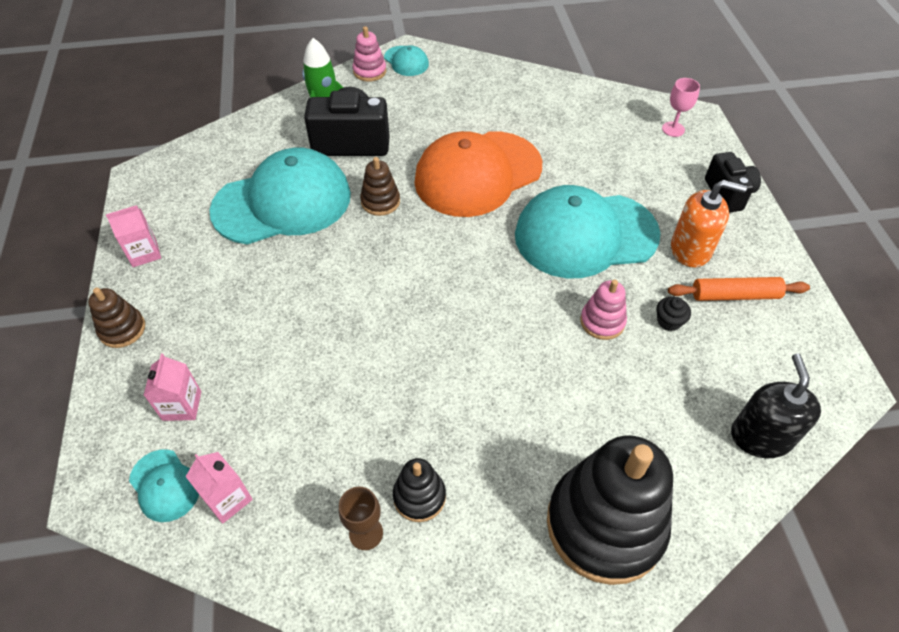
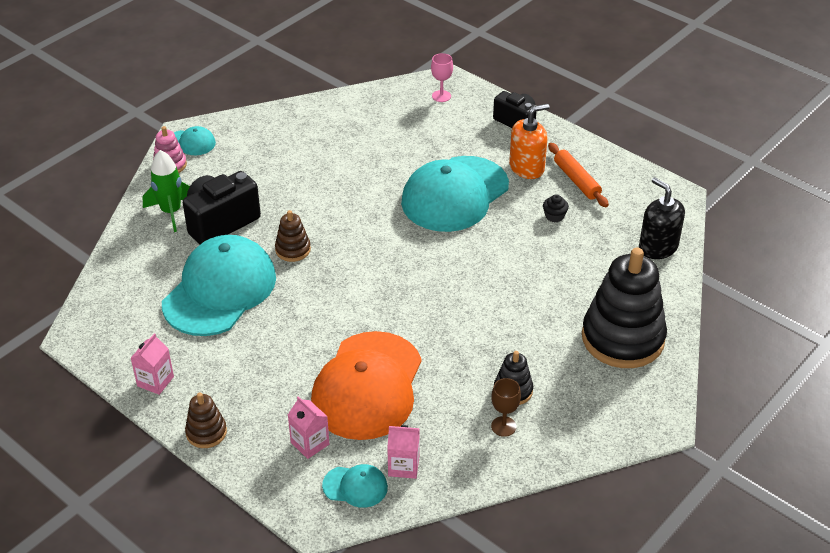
camera: 40 degrees left, 10 degrees down
(477, 174) = (341, 194): orange cap -> orange cap (367, 386)
(602, 321) = (517, 239): pink stacking toy -> none
(735, 295) = (576, 180): orange rolling pin -> orange rolling pin turned 75 degrees counterclockwise

